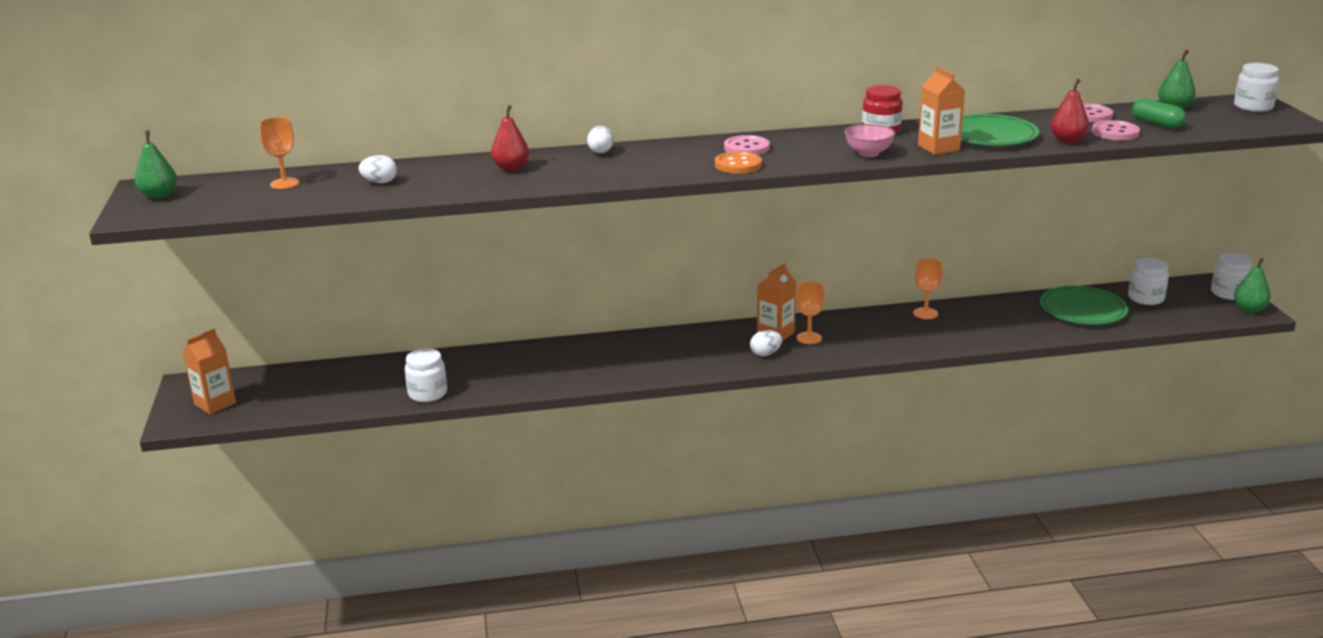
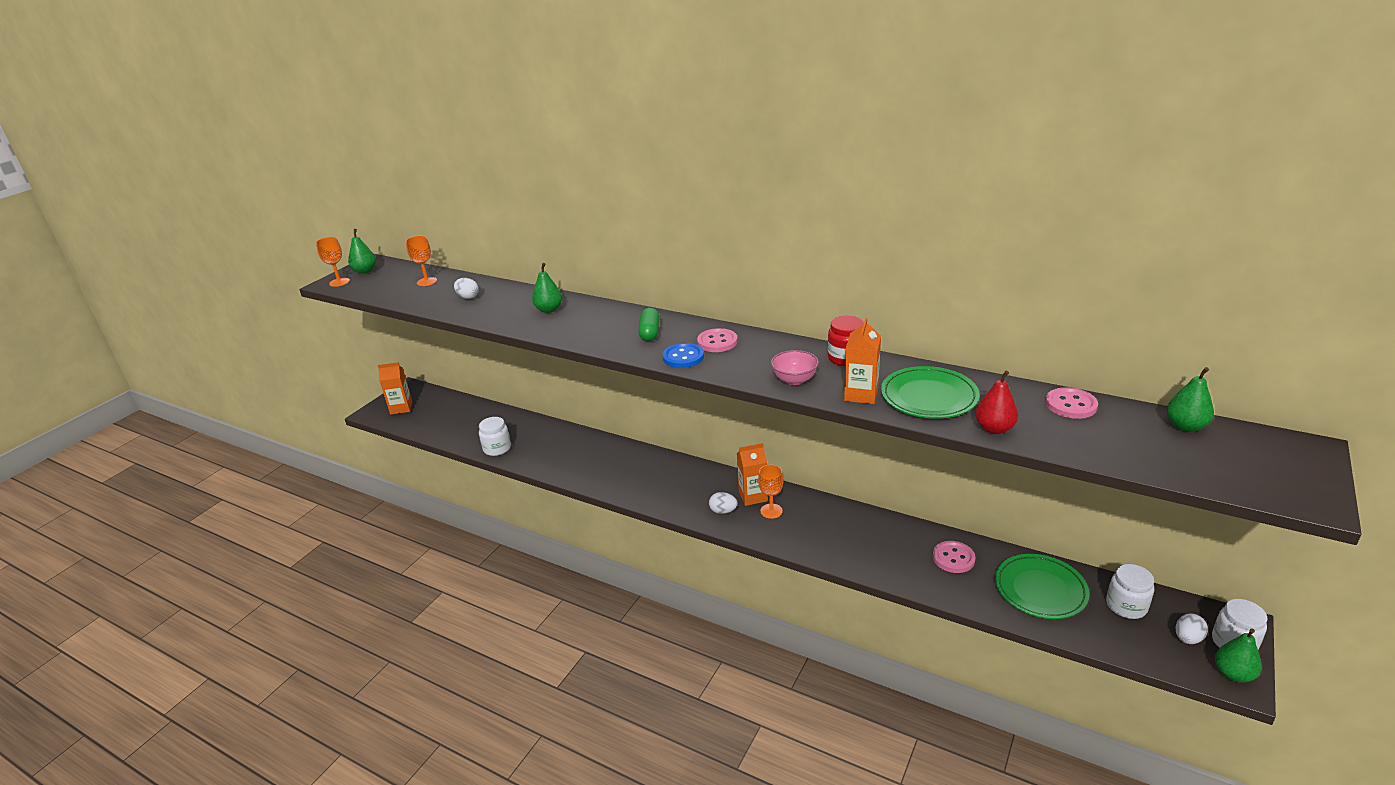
camera: 40 degrees right, 5 degrees up
(511, 168) = (549, 310): red pear -> green pear
(600, 152) = (620, 313): white egg -> white egg (1187, 638)
(738, 165) = (683, 357): orange button -> blue button
(925, 313) = (891, 528): orange goblet -> orange goblet (339, 282)
(1115, 132) = (1061, 436): pink button -> pink button (953, 558)
(1156, 124) = (1127, 441): green capsule -> green capsule (649, 332)
(1253, 107) = (1291, 457): white jar -> none

